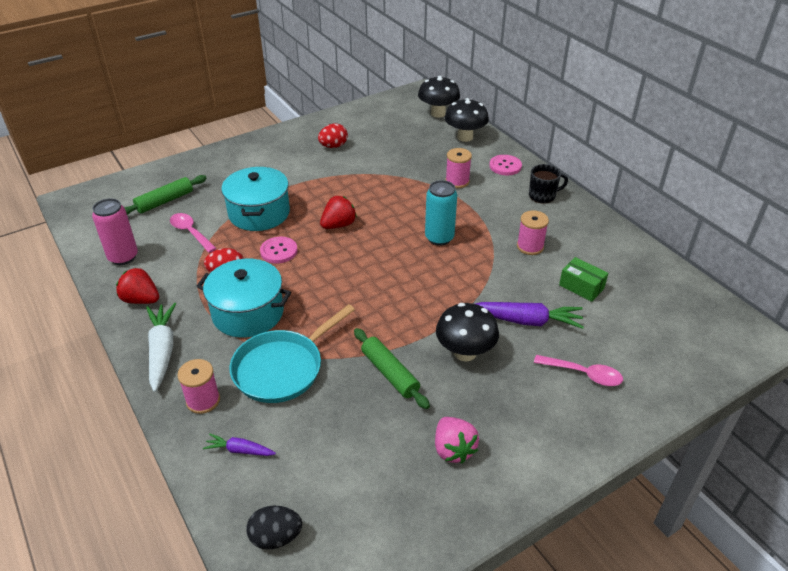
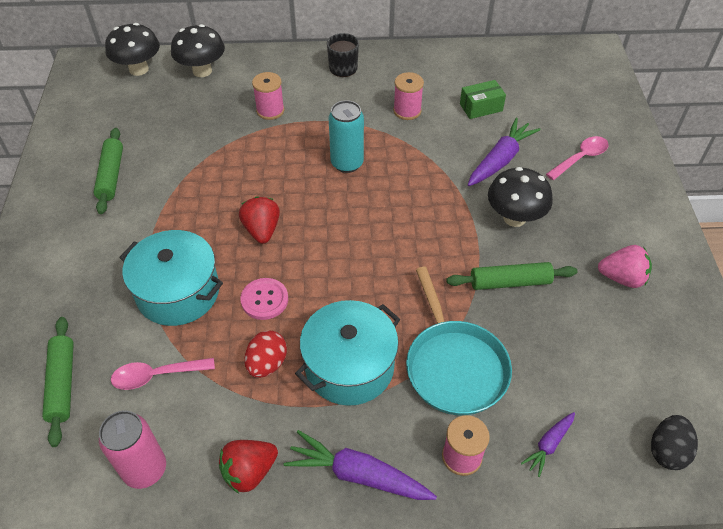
camera: 60 degrees left, 10 degrees up
(162, 351) = (358, 475): white carrot -> purple carrot
(333, 146) = (111, 175): red egg -> green rolling pin
(505, 166) = (277, 68): pink button -> none

